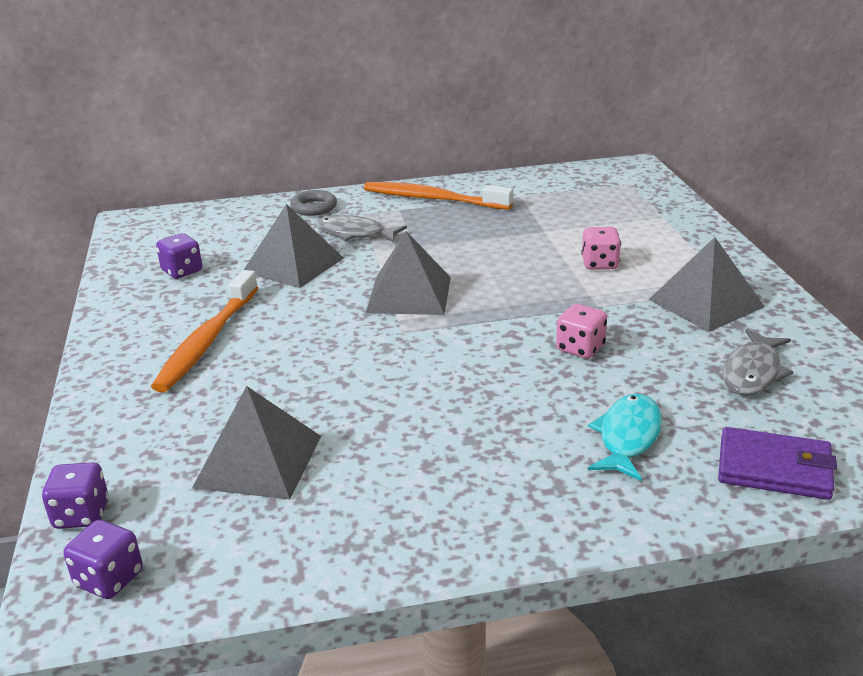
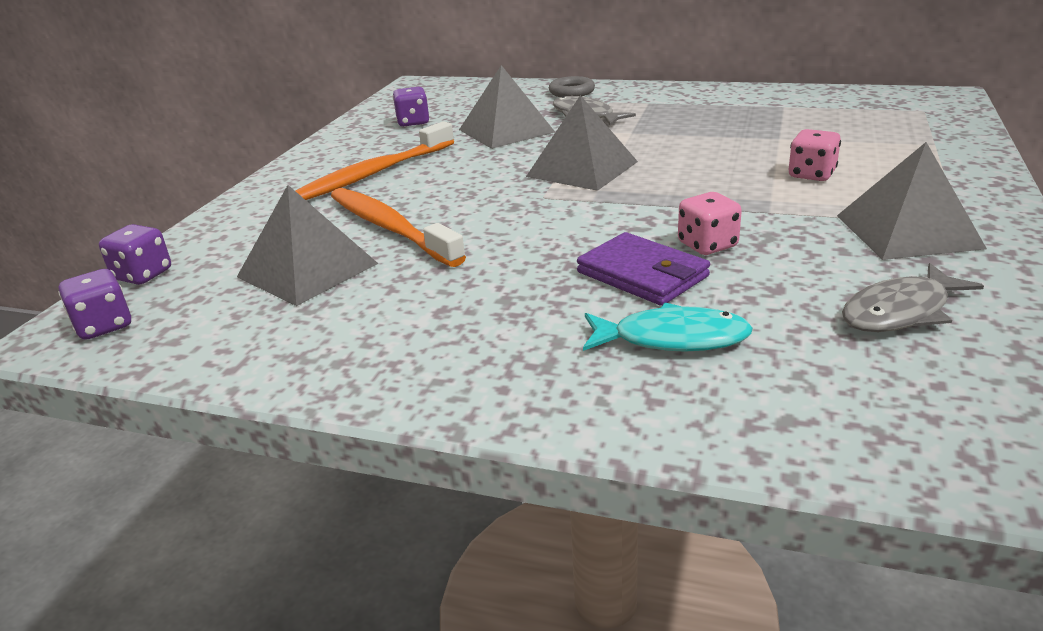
camera: 30 degrees right, 0 degrees up
(433, 199) = (690, 98): orange toothbrush -> orange toothbrush (390, 228)
(628, 437) = (672, 339): turquoise fish -> turquoise fish turned 45 degrees clockwise
(774, 468) = (825, 420): purple wallet -> purple wallet (642, 274)

